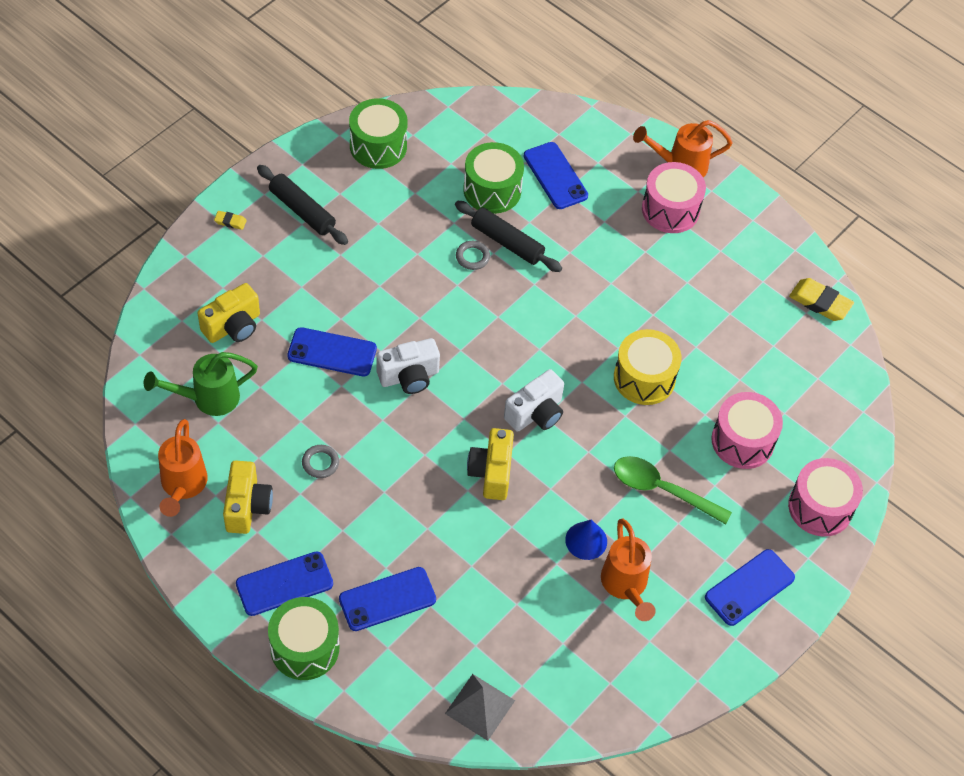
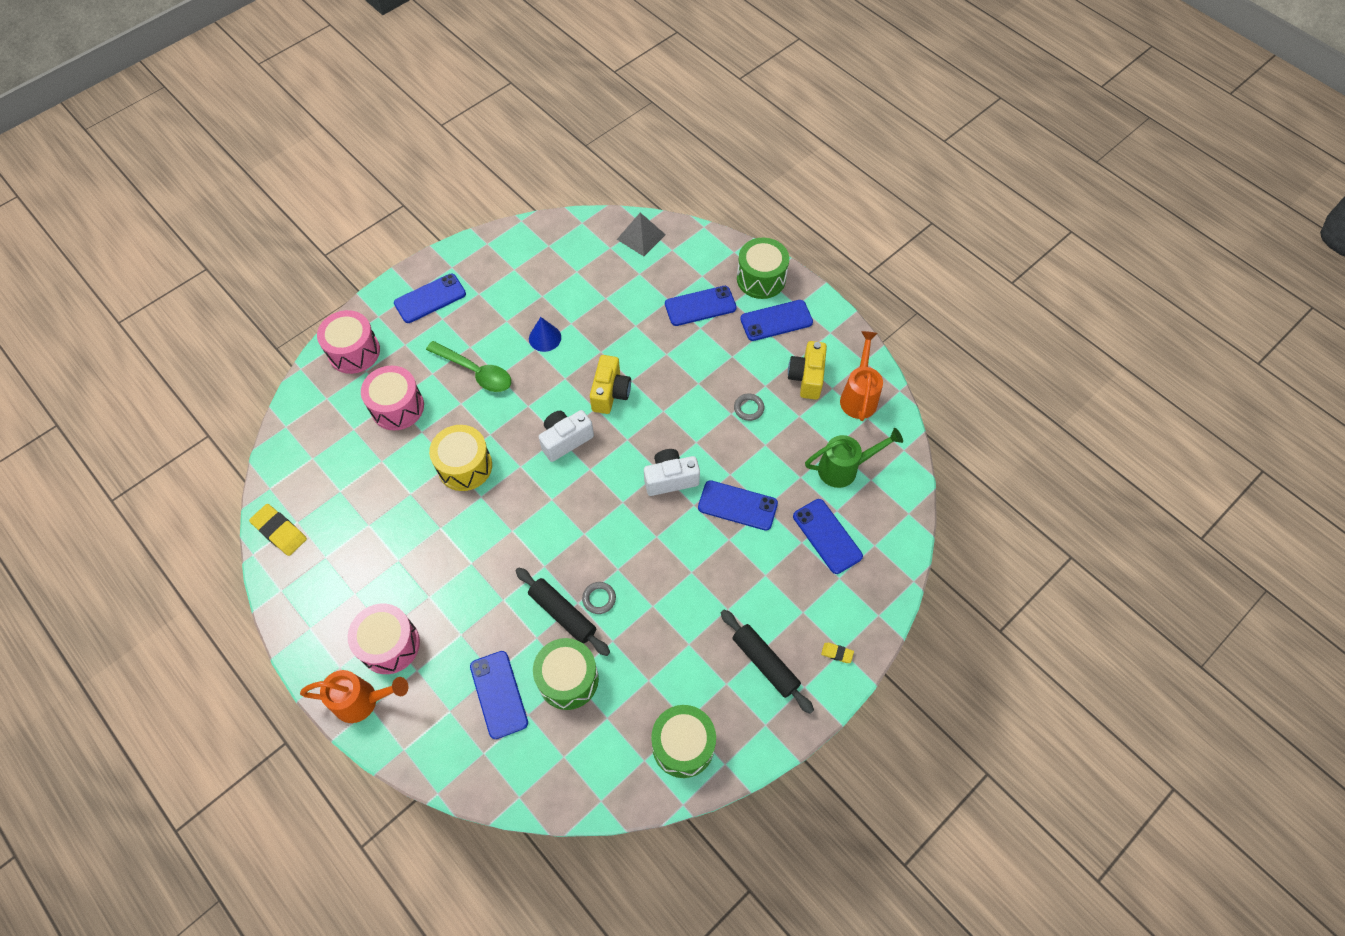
camera: 170 degrees left, 5 degrees up
(233, 326) = (827, 536): yellow camera -> blue phone
(626, 586) = (522, 304): orange watering can -> none

